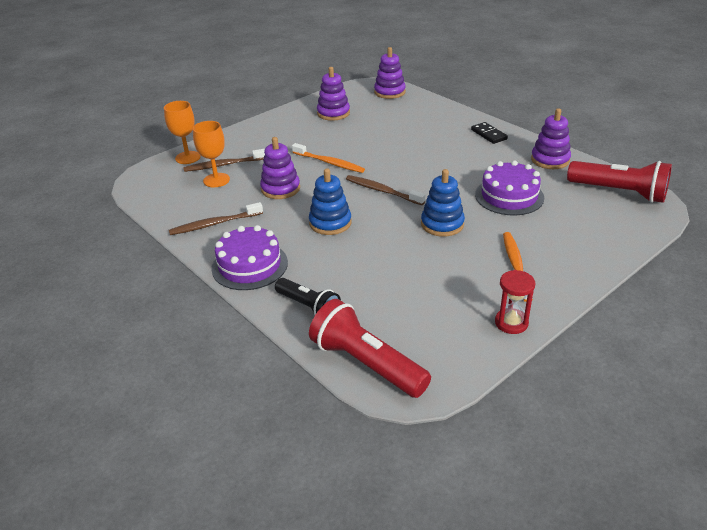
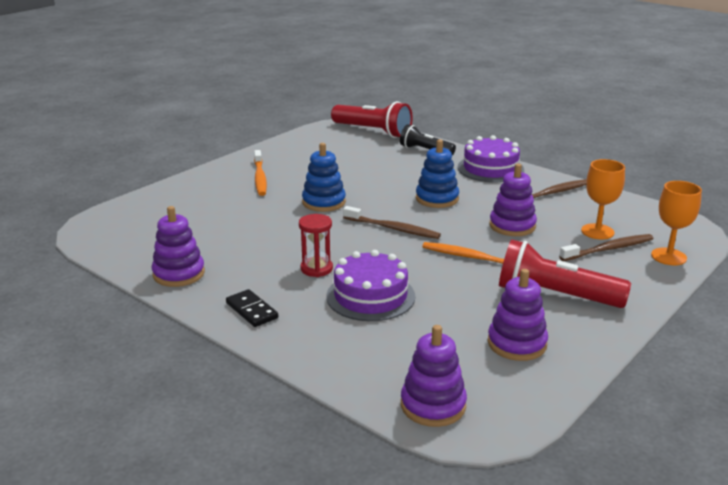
camera: 170 degrees right, 10 degrees down
(509, 196) = (248, 229): purple cake -> purple cake (370, 296)
(511, 323) = (273, 150): red hourglass -> red hourglass (316, 269)
(619, 192) = (119, 238): red flashlight -> red flashlight (554, 296)

